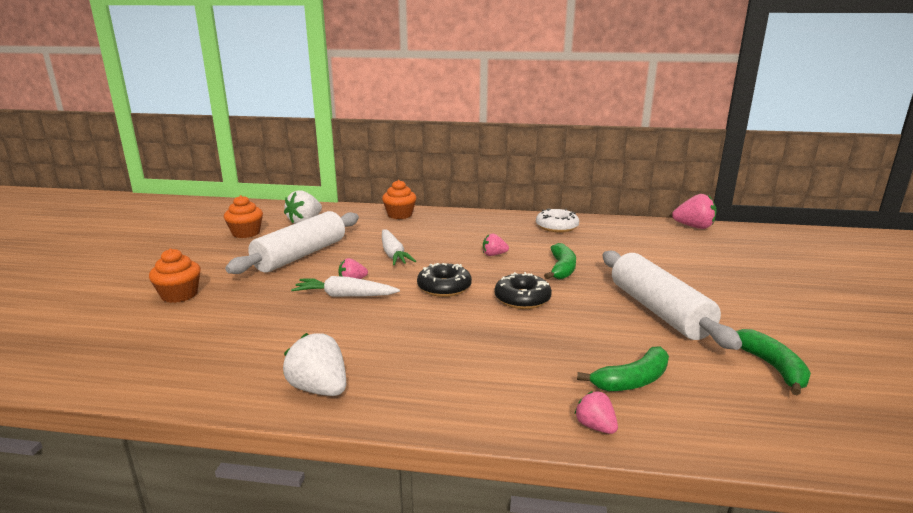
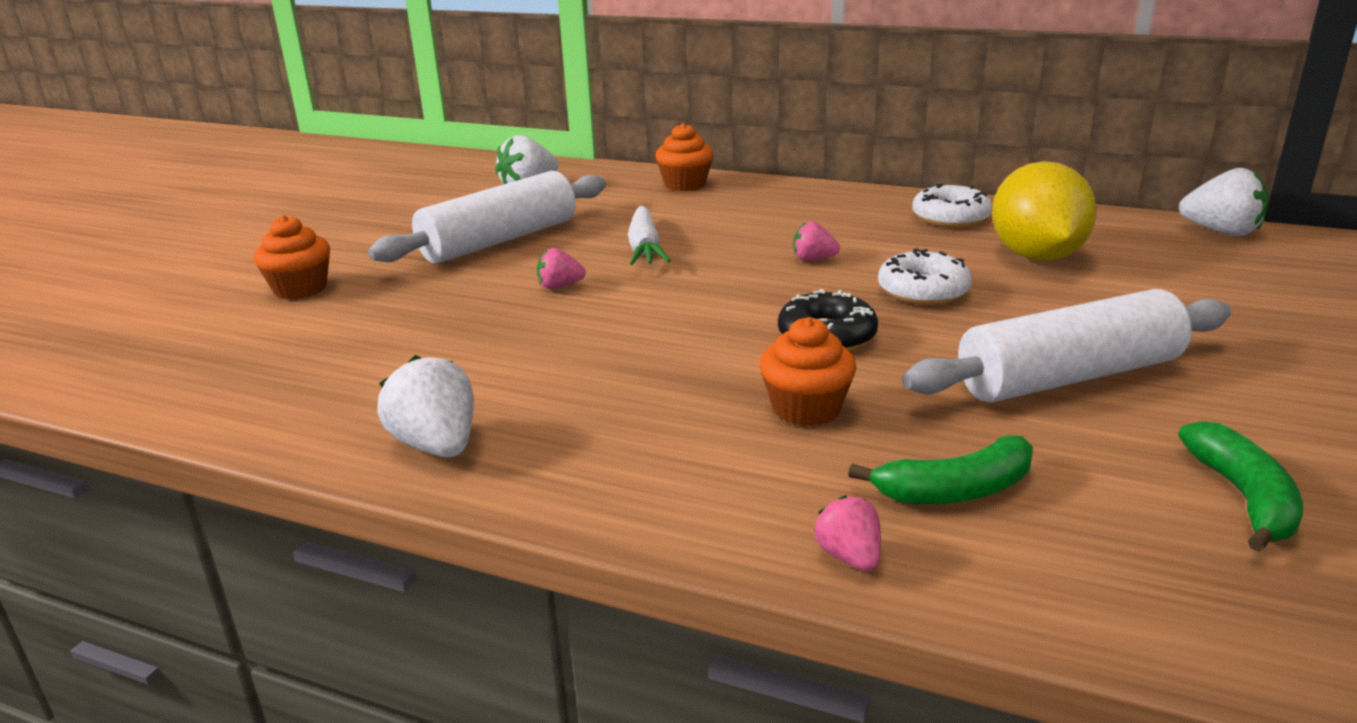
camera: 15 degrees right, 5 degrees up
(246, 233) = (433, 202): orange cupcake -> orange cupcake (806, 409)
(344, 296) = (538, 308): white carrot -> none
(444, 287) = (703, 307): black donut -> none
(562, 269) = (923, 291): green banana -> white donut
(611, 245) = (1036, 256): none -> yellow lemon
(659, 311) = (1068, 377): white rolling pin -> white rolling pin turned 75 degrees clockwise
(694, 227) = (1221, 232): pink strawberry -> white strawberry

